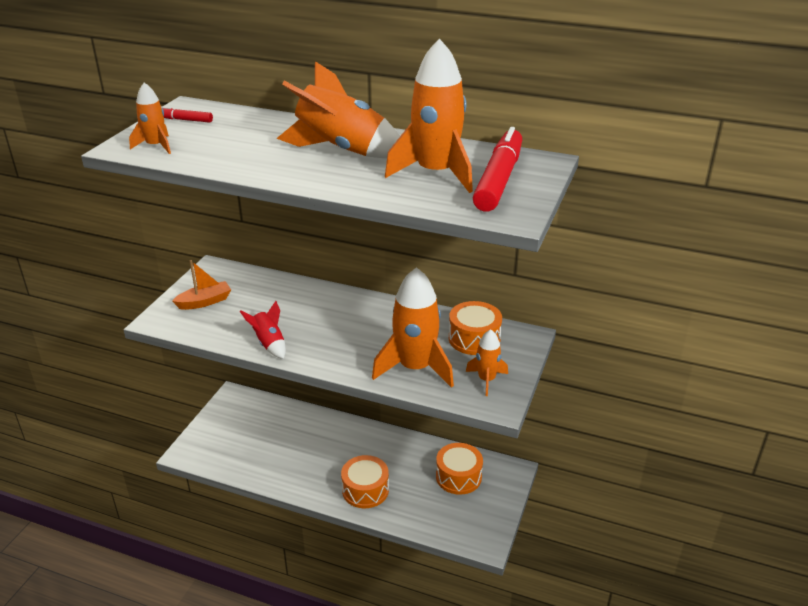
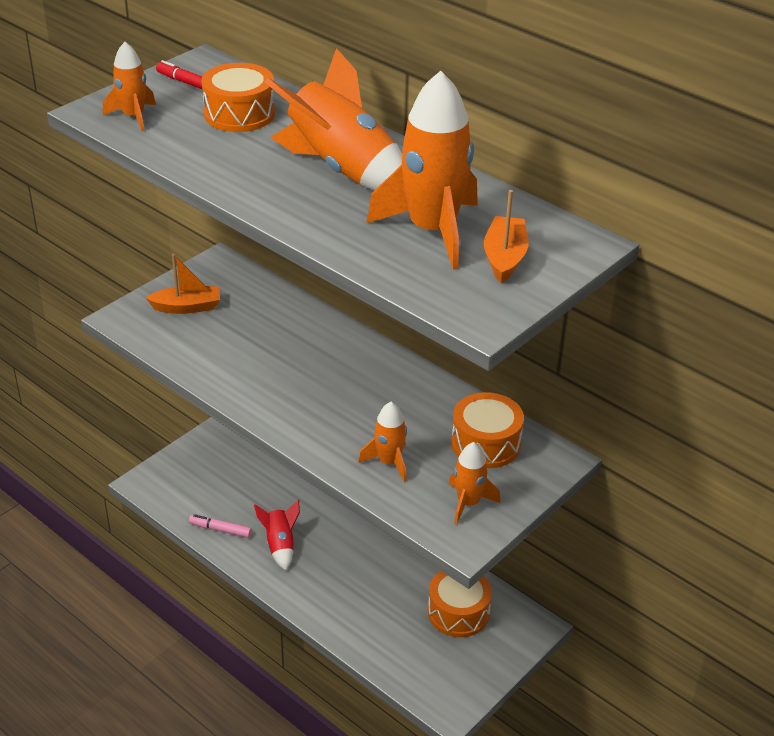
camera: 20 degrees right, 5 degrees up
(259, 470) = (220, 529): none -> pink marker
(269, 344) = (233, 382): red rocket -> red rocket (280, 545)
(365, 490) = (334, 593): orange drum -> orange drum (239, 114)
(415, 368) = (389, 462): orange rocket -> orange rocket, size x0.52
(499, 179) = (504, 258): red marker -> orange boat

